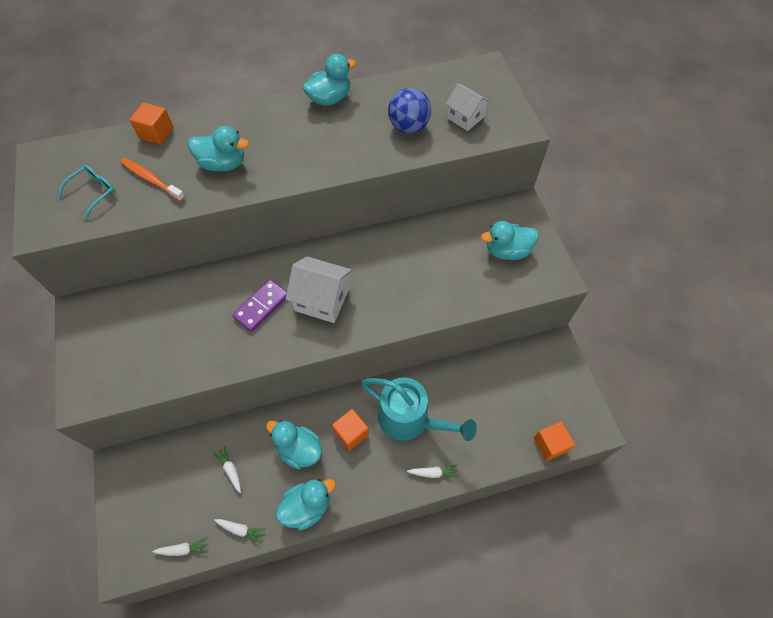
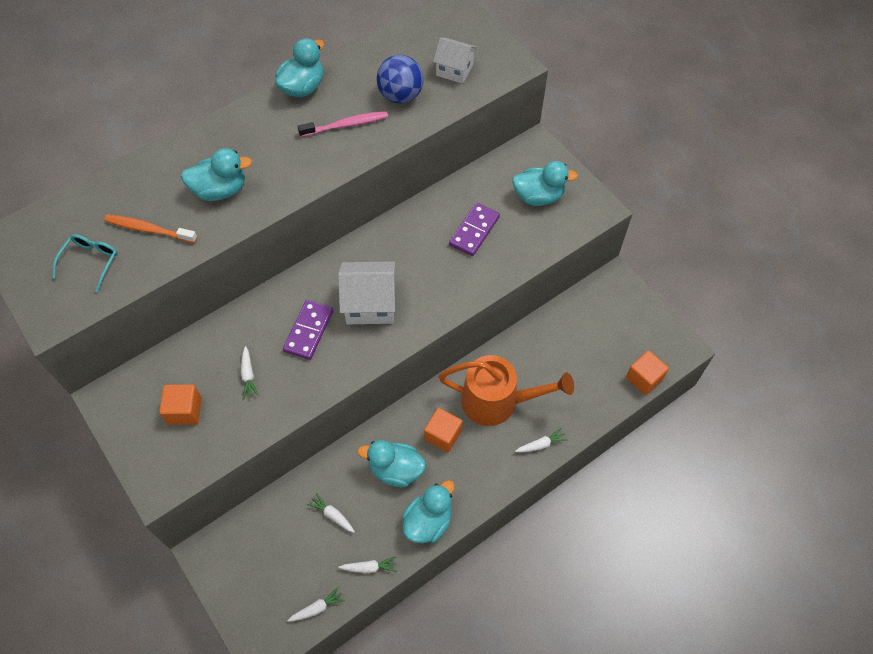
camera: 20 degrees left, 0 degrees up
(156, 133) = (128, 178): orange cube -> orange cube (185, 410)
(196, 328) = (248, 375): none -> white carrot
(351, 139) = (346, 125): none -> pink toothbrush
(410, 420) = (498, 401): turquoise watering can -> orange watering can
(438, 264) = (474, 231): none -> purple domino
(507, 251) = (538, 196): turquoise duck -> turquoise duck turned 150 degrees counterclockwise

